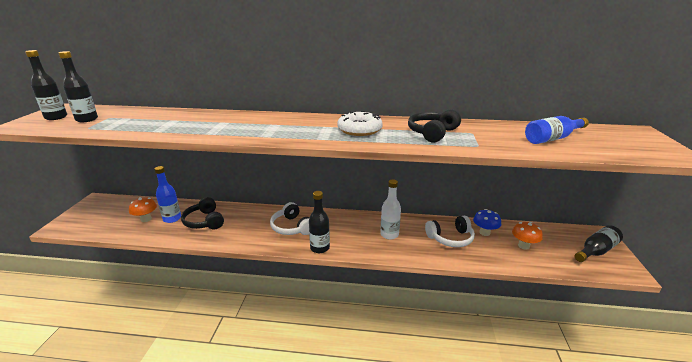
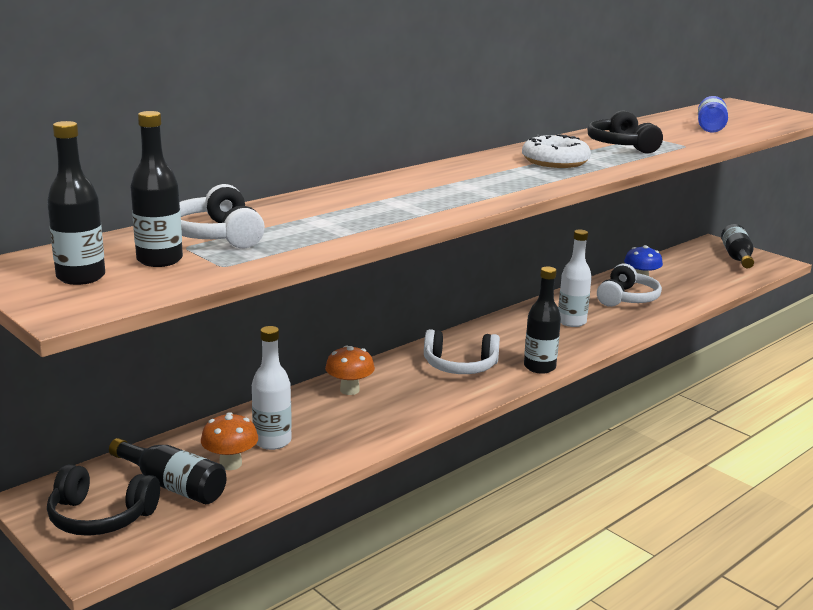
camera: 50 degrees left, 5 degrees down
(120, 216) = (173, 485): none -> black bottle
(129, 117) = (216, 235): none -> white headphones
(172, 218) = (272, 441): blue bottle -> white bottle
(204, 221) = (332, 418): black headphones -> black headphones (100, 517)
(523, 246) = (688, 277): orange mushroom -> orange mushroom (349, 390)

